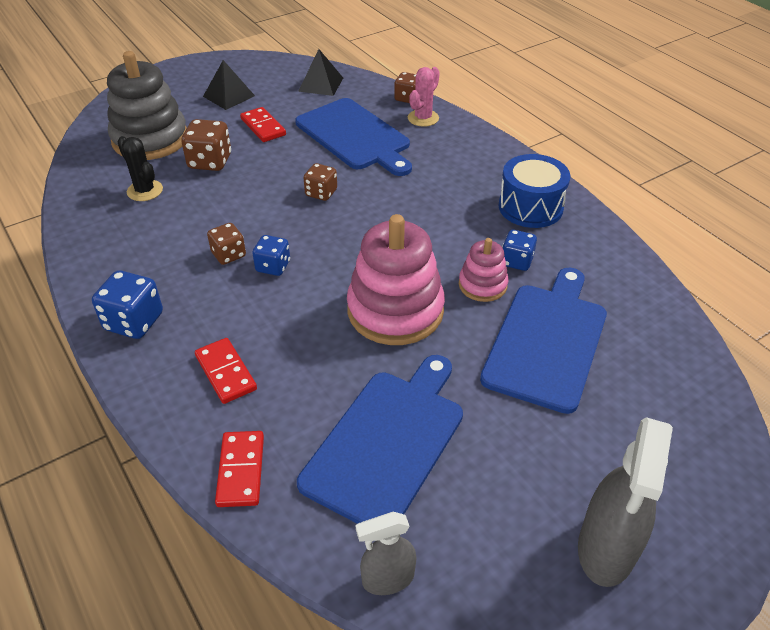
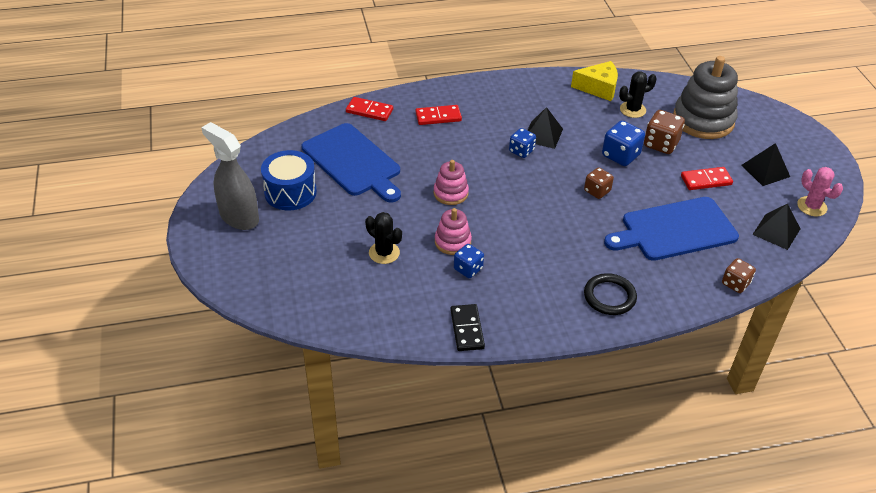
camera: 110 degrees right, 0 degrees up
(101, 225) = (598, 88): none -> yellow cheese
(134, 322) = (498, 91): blue dice -> blue dice (620, 155)
(228, 255) = (543, 135): brown dice -> black pyramid
(387, 579) = (280, 142): grey spray bottle -> none
(395, 310) = (451, 193): pink stacking toy -> pink stacking toy, size x0.52
(423, 118) = (694, 283): pink cactus -> pink cactus (812, 206)
(479, 160) = (609, 296): none -> black ring
(530, 207) = (529, 303): blue drum -> blue drum (290, 192)
(547, 341) = (384, 253): blue cutting board -> black cactus
(601, 240) = (467, 329): none -> black domino

